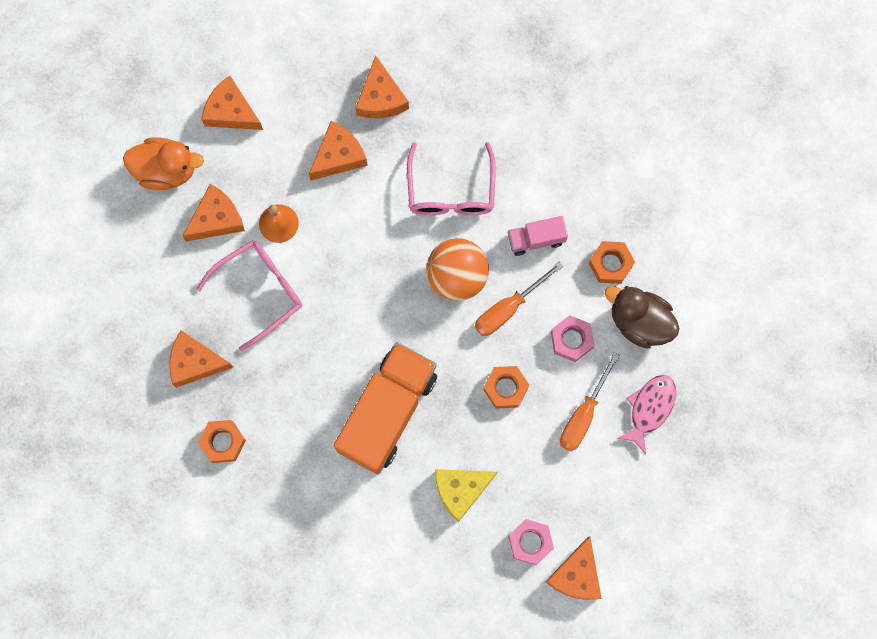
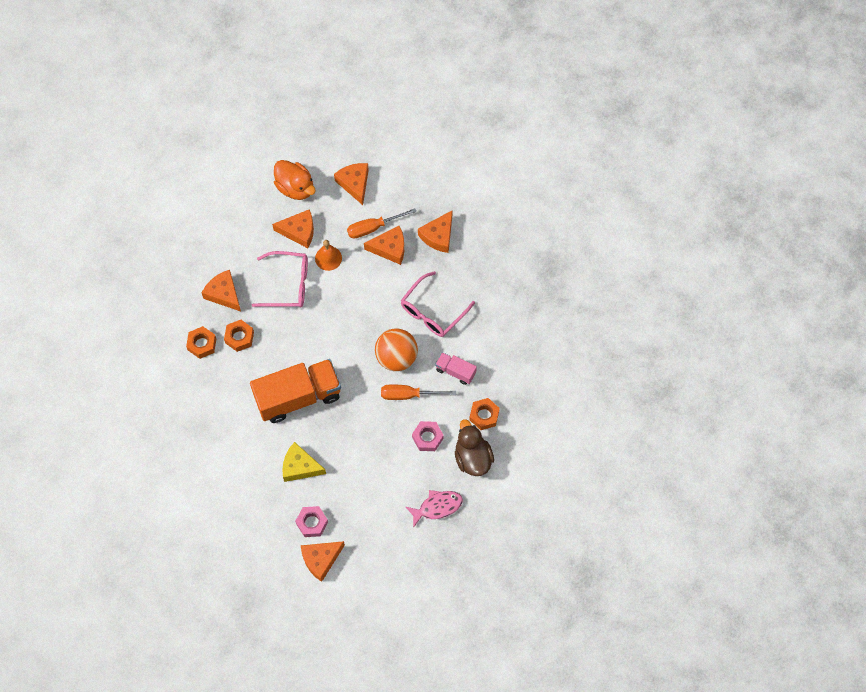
camera: 40 degrees right, 10 degrees down
(505, 388) = (370, 434): orange nut -> orange nut (239, 337)
(583, 414) = (399, 481): orange screwdriver -> orange screwdriver (373, 227)

